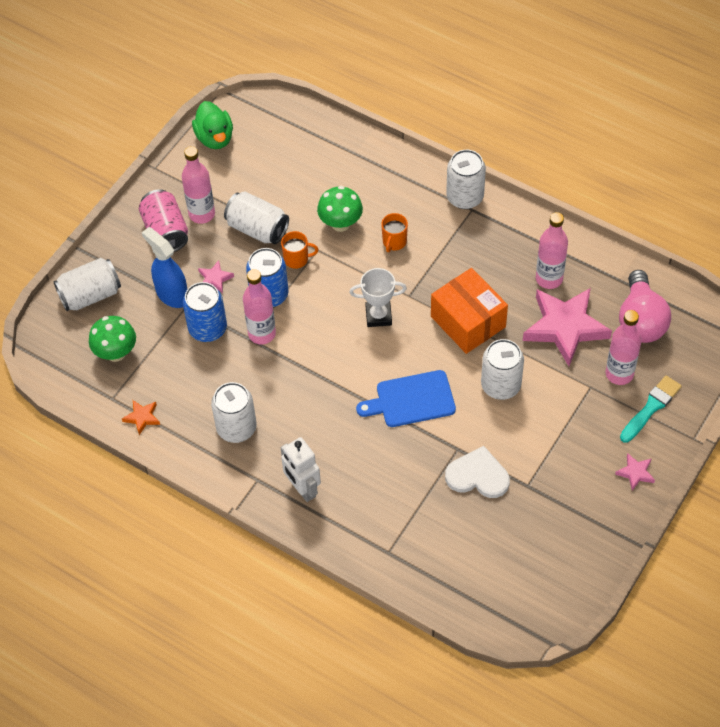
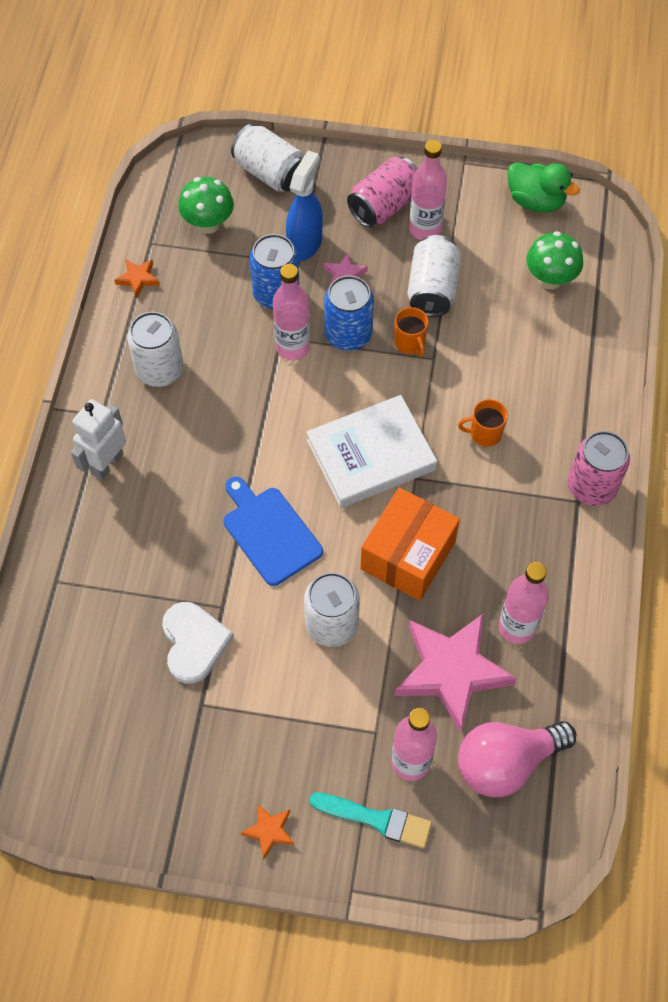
camera: 65 degrees right, 5 degrees up
(215, 138) = (535, 201): green duck -> green duck turned 105 degrees counterclockwise
(340, 223) = (482, 368): green mushroom -> green mushroom (550, 279)
(378, 316) = (371, 455): white trophy -> white book
(465, 197) = (591, 487): white can -> pink can
(635, 473) = (269, 831): pink star -> orange star

